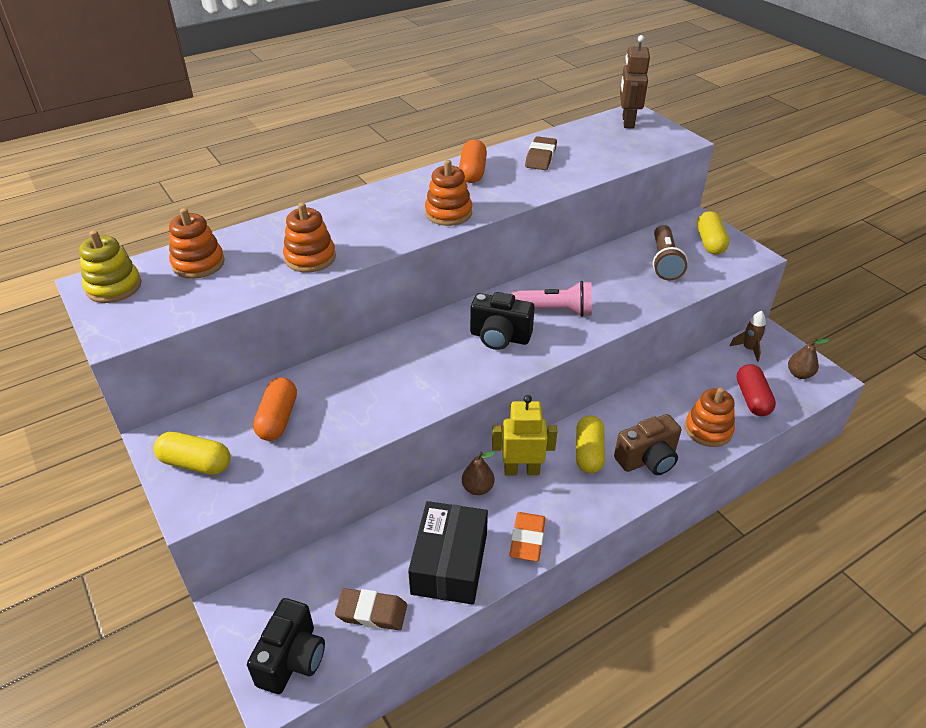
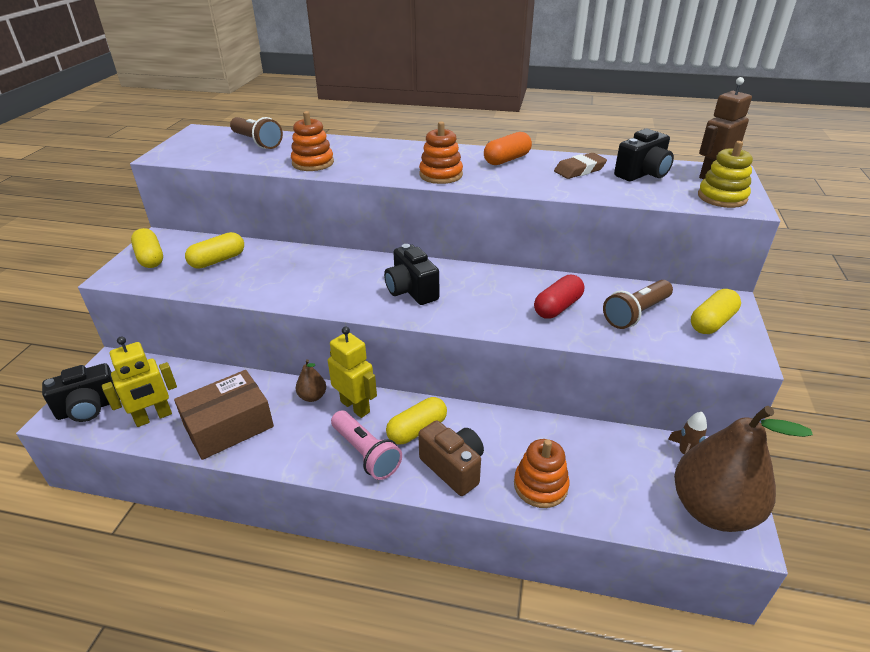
camera: 45 degrees right, 5 degrees down
(114, 287) = (204, 136): yellow stacking toy -> yellow stacking toy (722, 197)
(198, 264) = (257, 142): orange stacking toy -> brown flashlight
(278, 419) = (218, 260): orange capsule -> yellow capsule
(372, 612) = (153, 417): brown eraser -> yellow robot
(449, 563) = (228, 426): black box -> brown box
(527, 539) = (290, 450): orange eraser -> none
(554, 311) = (480, 297): pink flashlight -> pink flashlight (366, 453)
(586, 141) = (642, 174): none -> black camera
(647, 459) = (453, 468): brown camera -> brown camera turned 150 degrees counterclockwise
(752, 398) = (624, 493): red capsule -> red capsule (558, 307)
(799, 374) = (712, 510): brown pear -> brown pear, size x2.44

